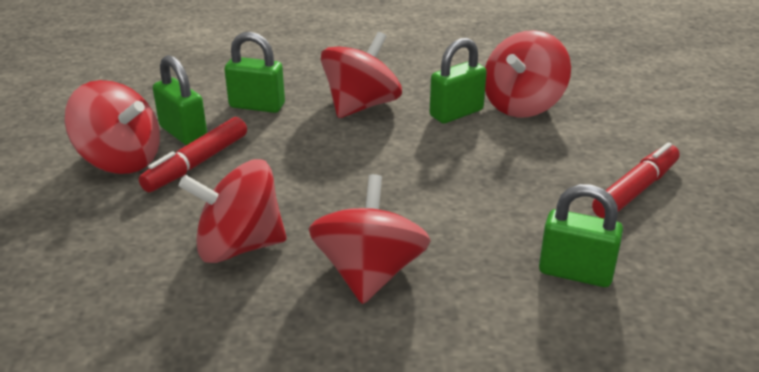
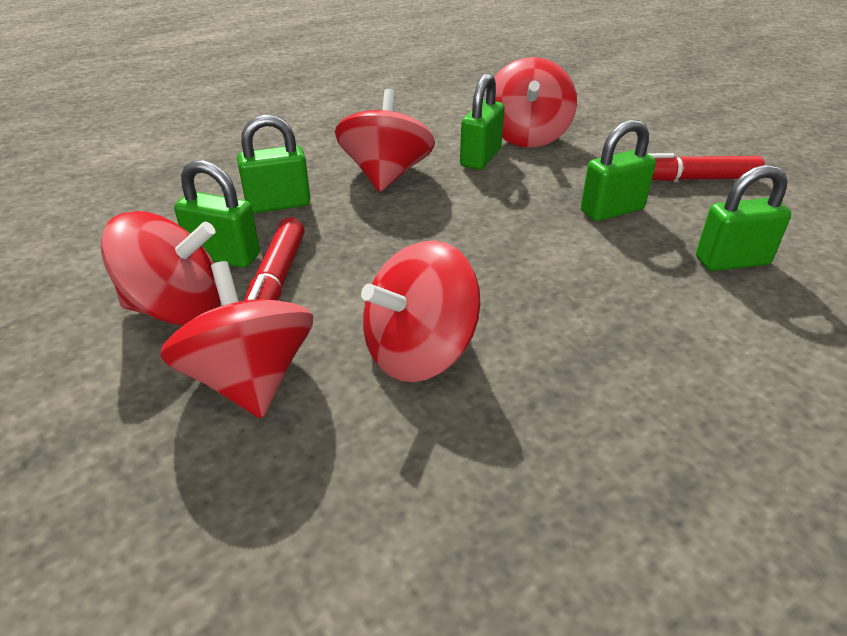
camera: 30 degrees left, 5 degrees up
(369, 273) = (574, 328): red spinning top -> red spinning top (249, 380)
(518, 193) = (612, 210): none -> green padlock
(636, 190) = (692, 179): red marker -> red marker turned 105 degrees counterclockwise

